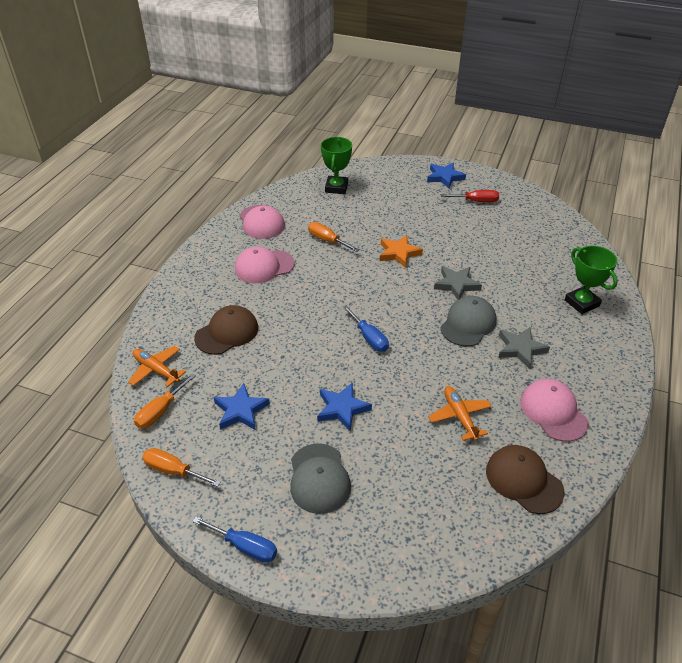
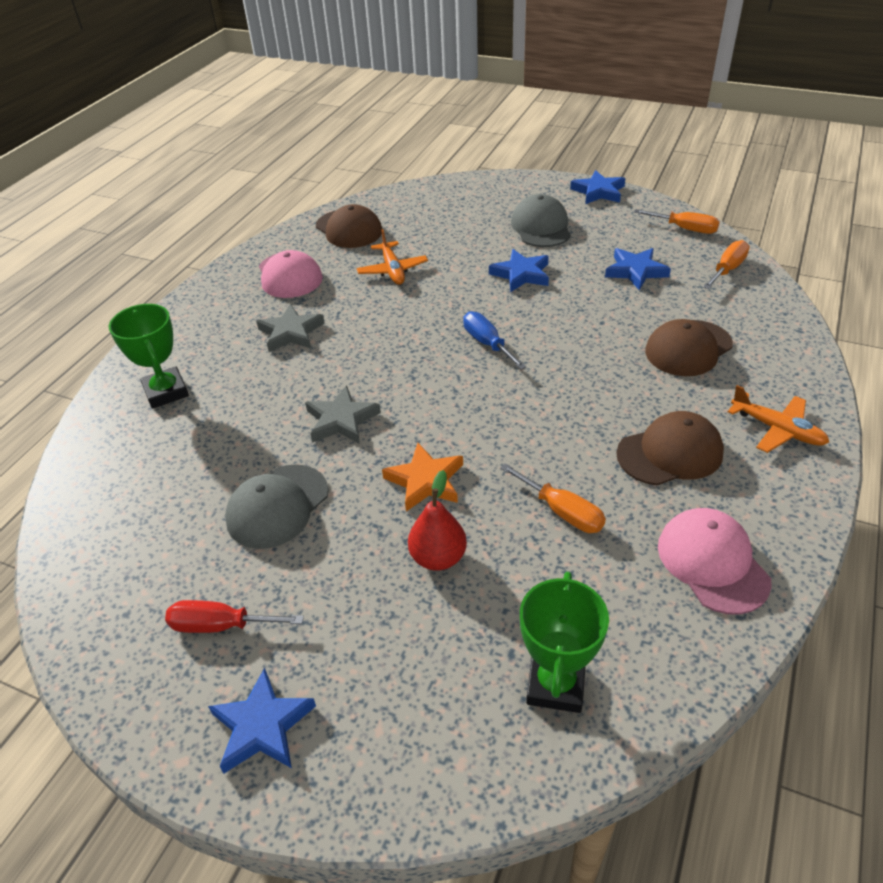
camera: 175 degrees left, 0 degrees up
(156, 370) = (759, 306): orange plane -> orange plane (777, 429)
(245, 546) = (598, 192): blue screwdriver -> blue star
(264, 266) = (670, 453): pink cap -> brown cap
(387, 223) = (438, 557): none -> red pear
(468, 324) = (346, 362): grey cap -> grey cap (277, 506)

